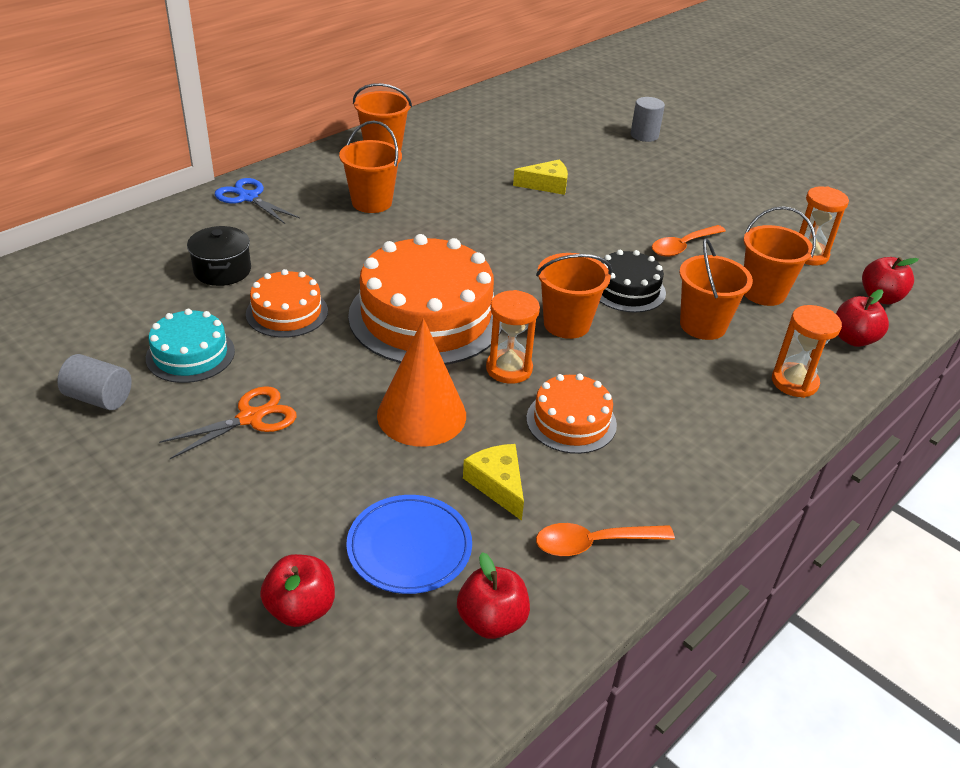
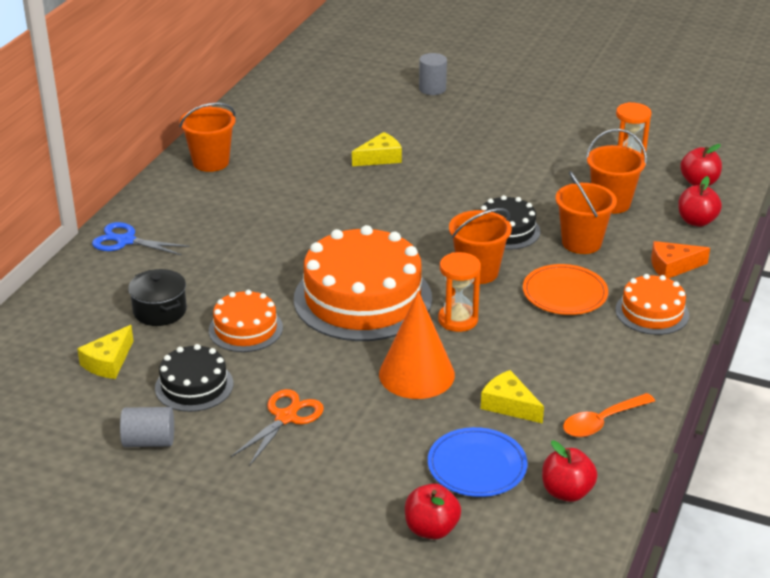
camera: 20 degrees left, 5 degrees down
(133, 305) = (108, 362): none -> yellow cheese
(190, 354) = (194, 386): turquoise cake -> black cake
(371, 202) = (241, 215): orange bucket -> none
(571, 421) = (531, 344): orange cake -> orange cake (652, 312)
(647, 375) = (564, 293): none -> orange plate
(682, 246) = (527, 182): orange spoon -> none
(794, 382) = (672, 267): orange hourglass -> orange cheese

